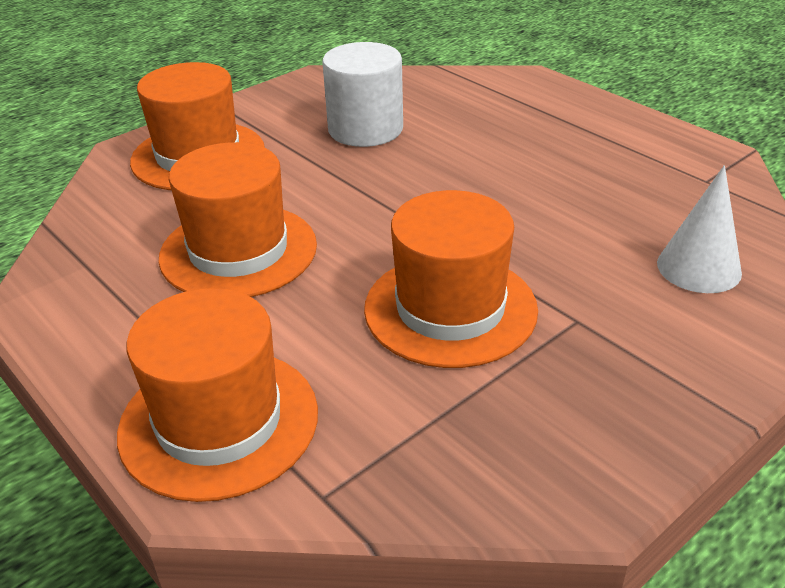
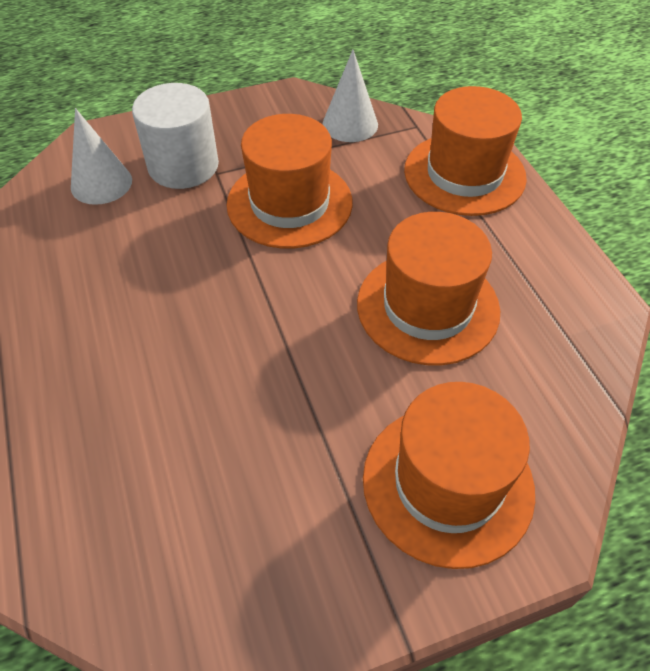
camera: 160 degrees left, 15 degrees up
(365, 129) = (228, 465): white cylinder -> white cylinder (183, 166)
(441, 461) = (350, 124): none -> white cone

